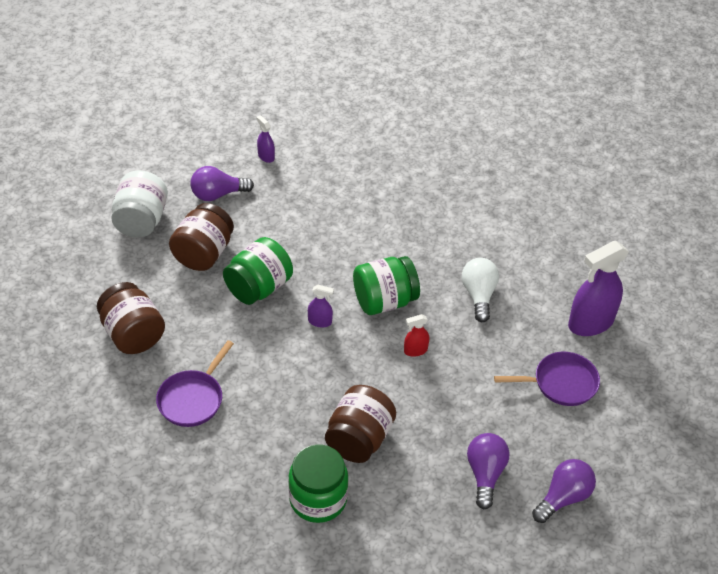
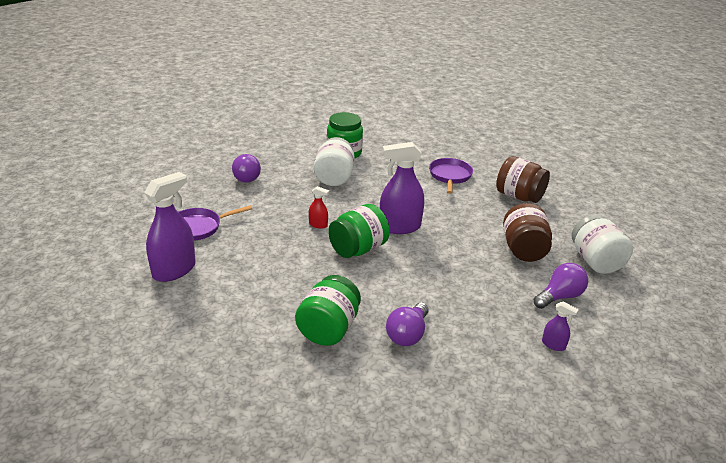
camera: 160 degrees right, 15 degrees down
(259, 287) = (461, 237): green jar -> green jar (328, 329)
(320, 321) = (399, 227): purple spray bottle -> purple spray bottle, size x2.16
(359, 439) = (334, 177): brown jar -> white jar
(415, 350) = (318, 225): red spray bottle -> red spray bottle turned 60 degrees clockwise
(479, 295) = (280, 269): white light bulb -> none
(563, 497) = (192, 176): purple light bulb -> purple light bulb (407, 334)

